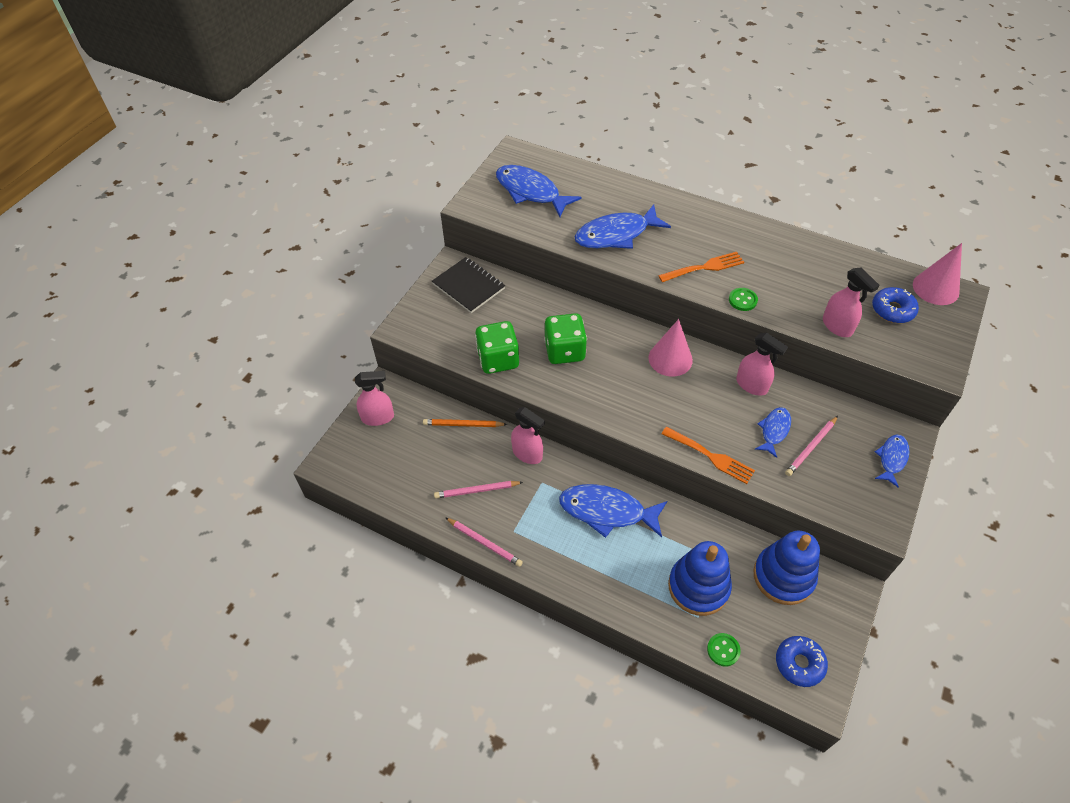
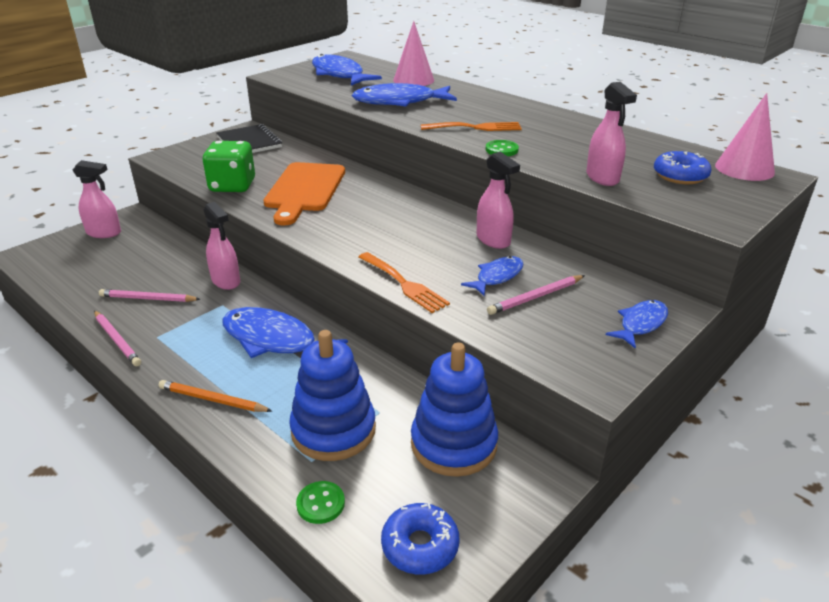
camera: 15 degrees right, 20 degrees down
(463, 424) = (180, 250): orange pencil -> orange pencil (213, 400)
(564, 351) = (304, 190): green dice -> orange cutting board
(670, 359) = (413, 209): pink cone -> pink cone (413, 80)

